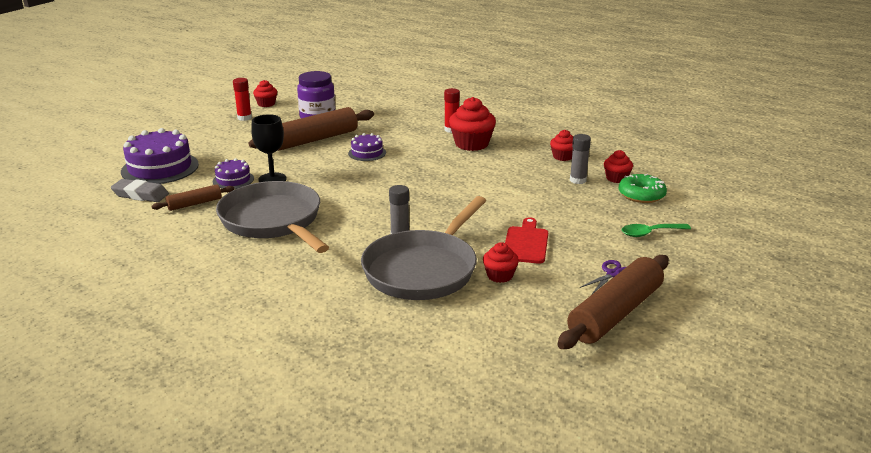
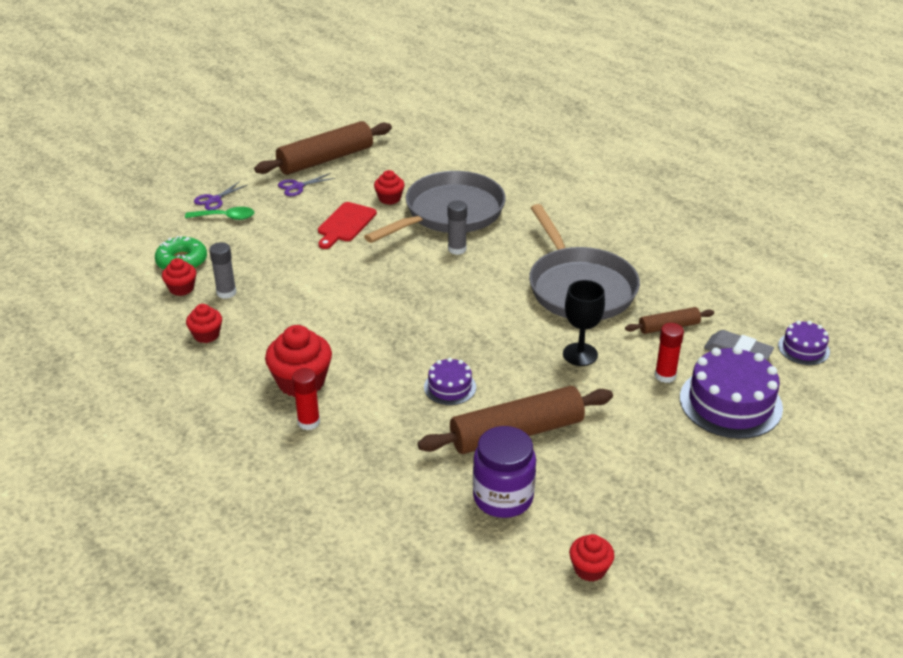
camera: 165 degrees left, 10 degrees up
(233, 180) = (629, 361): purple cake -> purple cake (803, 348)
(244, 118) = (627, 522): red glue stick -> red glue stick (665, 376)
(682, 247) = (214, 200): none -> purple scissors

